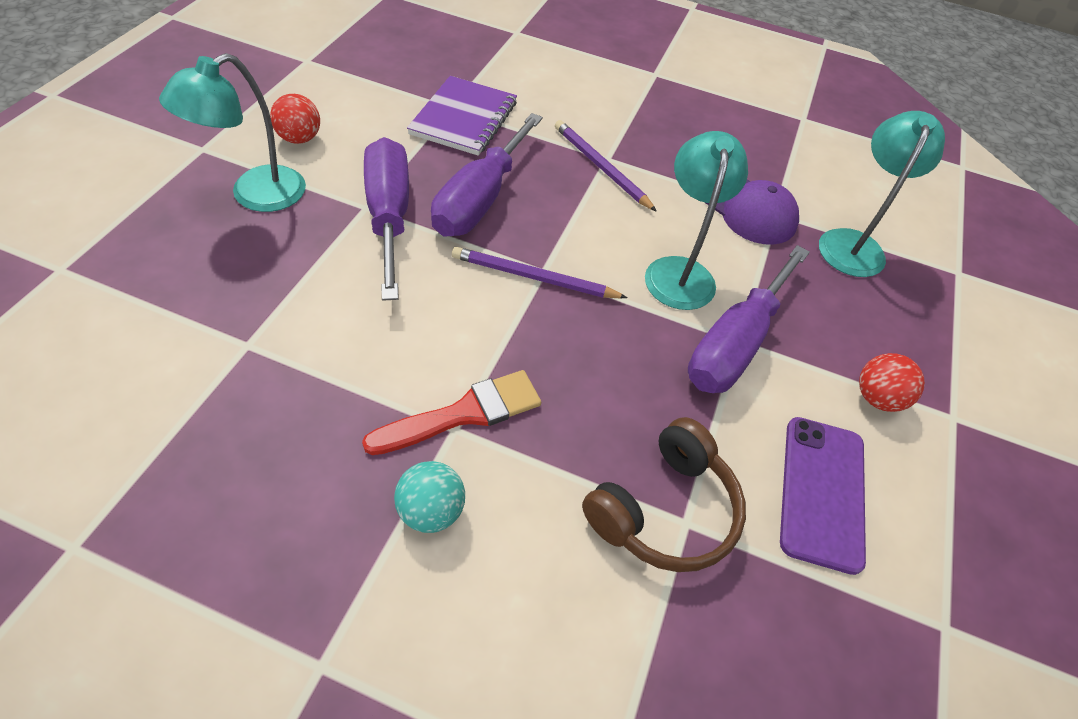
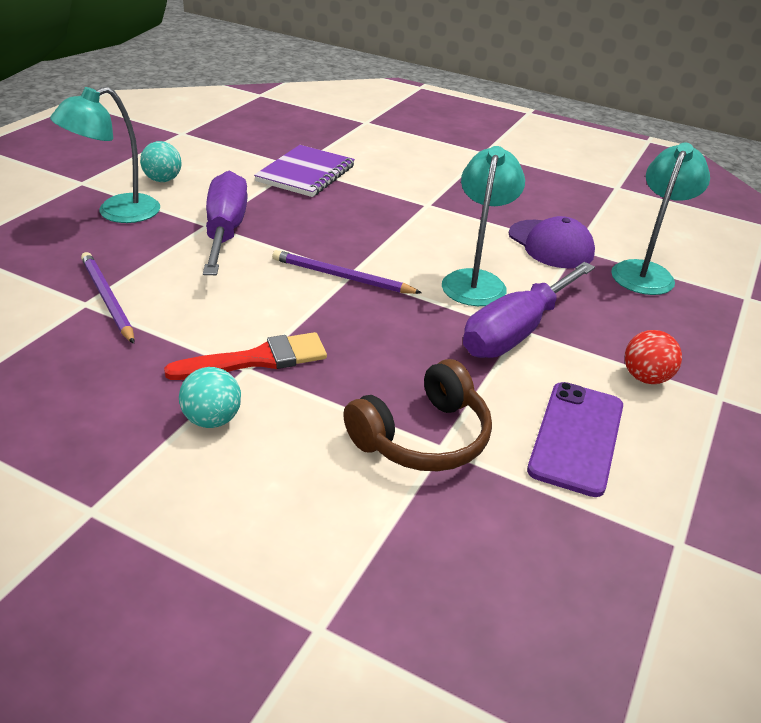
camera: 10 degrees right, 15 degrees down
(299, 138) = (163, 180): red ball -> turquoise ball
(480, 199) = (307, 225): purple screwdriver -> none
(601, 167) = (420, 210): purple pencil -> purple pencil (107, 299)

